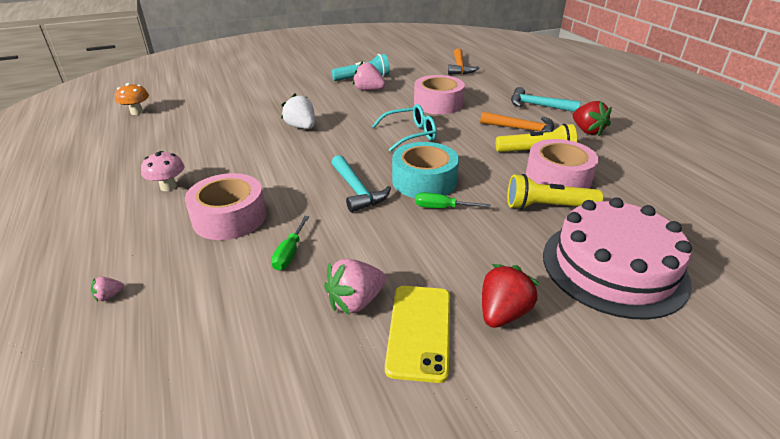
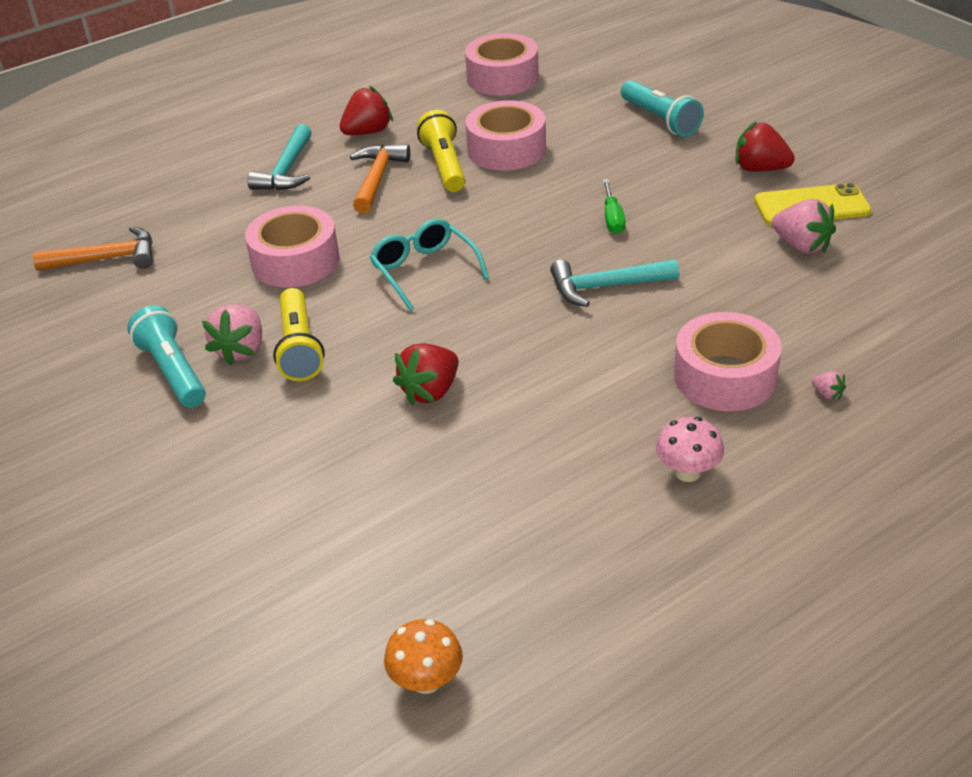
camera: 100 degrees left, 5 degrees up
(109, 296) = (916, 413): pink strawberry -> pink strawberry (827, 394)
(290, 253) = (760, 305): green screwdriver -> none
(301, 127) = (430, 391): white strawberry -> red strawberry
(357, 190) = (606, 287): turquoise hammer -> turquoise hammer turned 150 degrees counterclockwise
(424, 181) = (557, 239): turquoise tape -> none
(548, 207) = (574, 154): yellow flashlight -> yellow flashlight (299, 348)
(613, 267) = (660, 120): pink cake -> turquoise flashlight
(691, 191) = (502, 78): none -> pink tape

